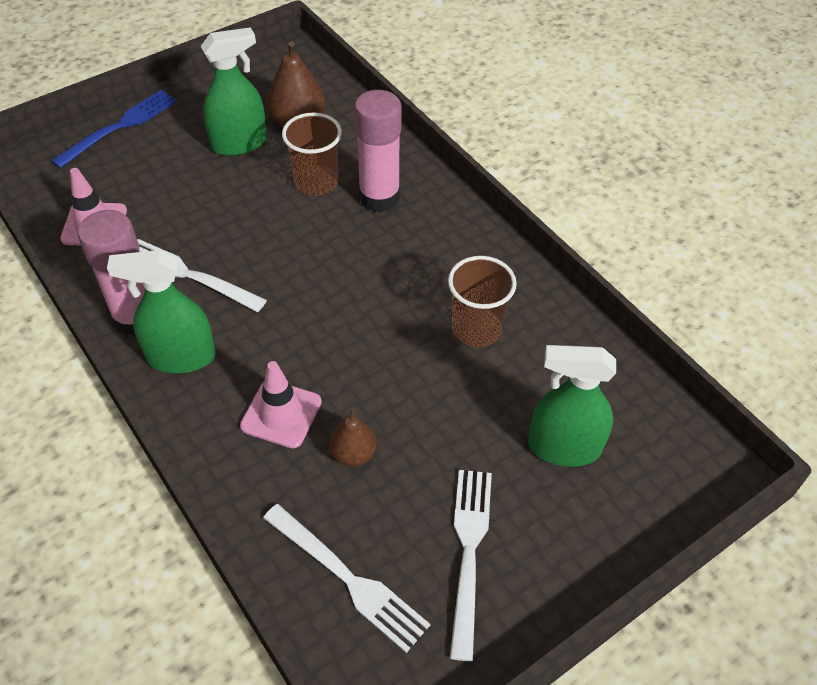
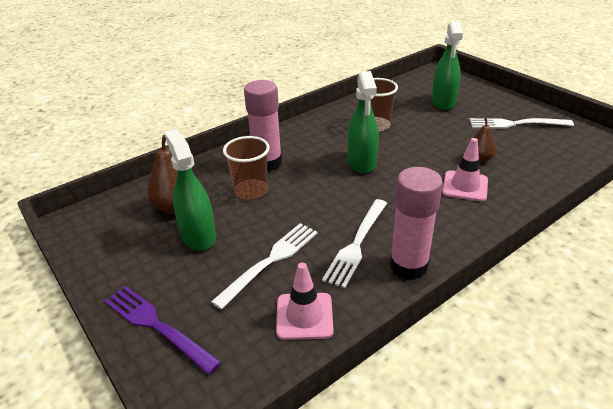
camera: 90 degrees left, 15 degrees down
(120, 126) = (156, 325): blue fork -> purple fork
(181, 357) = (438, 235): green spray bottle -> green spray bottle (362, 162)
(349, 579) = (555, 155): white fork -> white fork (271, 261)

